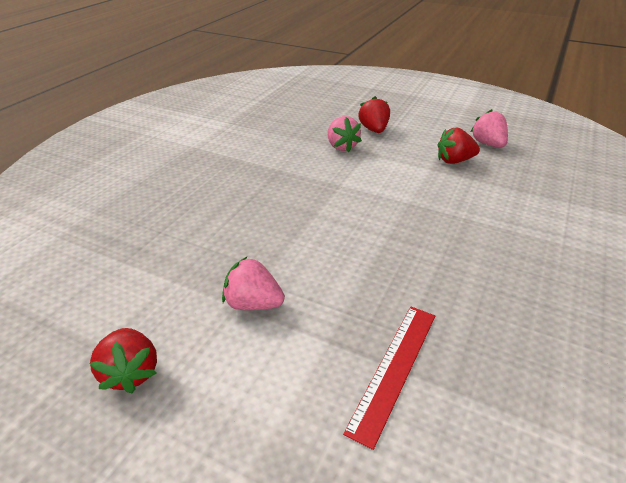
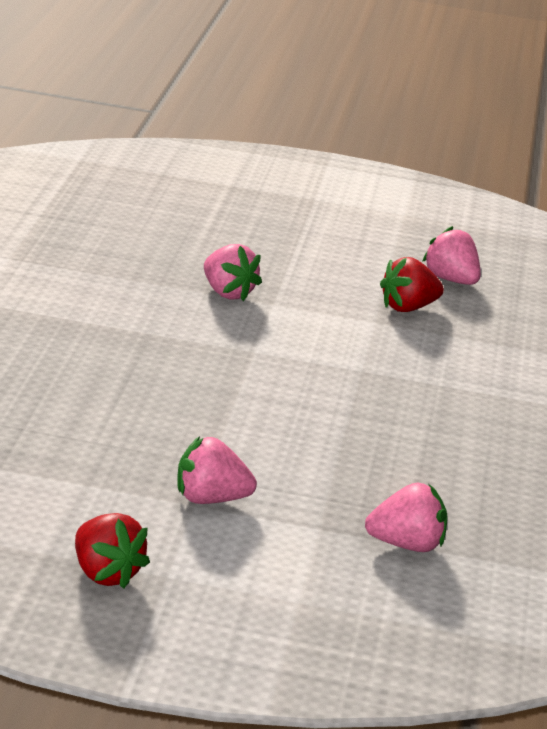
camera: 20 degrees left, 10 degrees down
(374, 130) = (267, 263): red strawberry -> none
(394, 369) = (406, 545): red ruler -> pink strawberry

